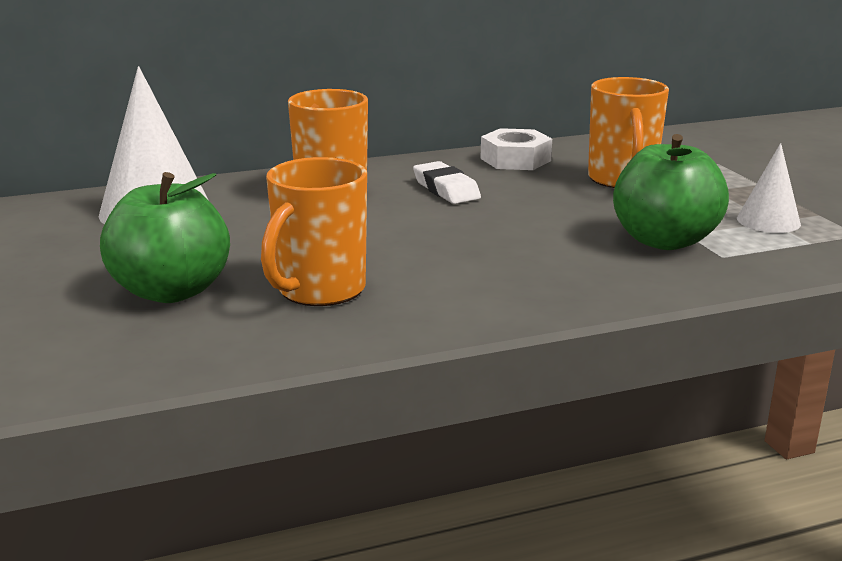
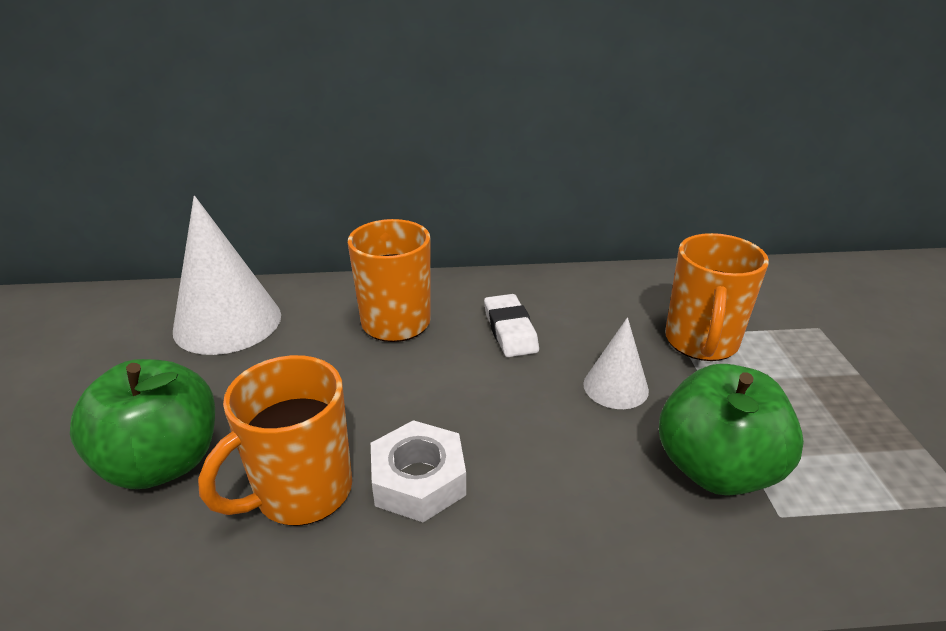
camera: 15 degrees right, 10 degrees up
(515, 159) = (599, 291): white nut -> white nut (418, 480)
(768, 221) = (855, 451): white cone -> white cone (615, 387)

